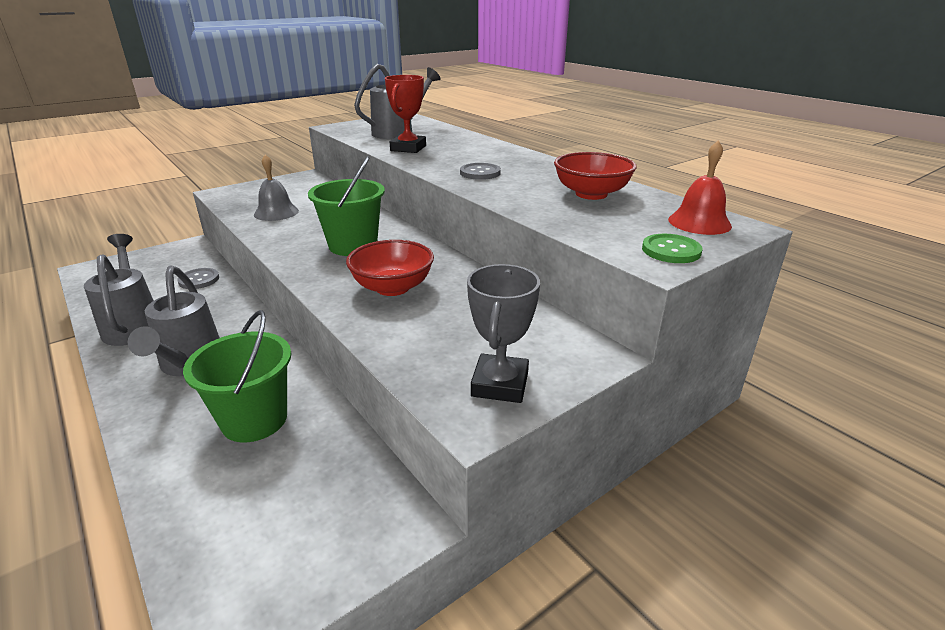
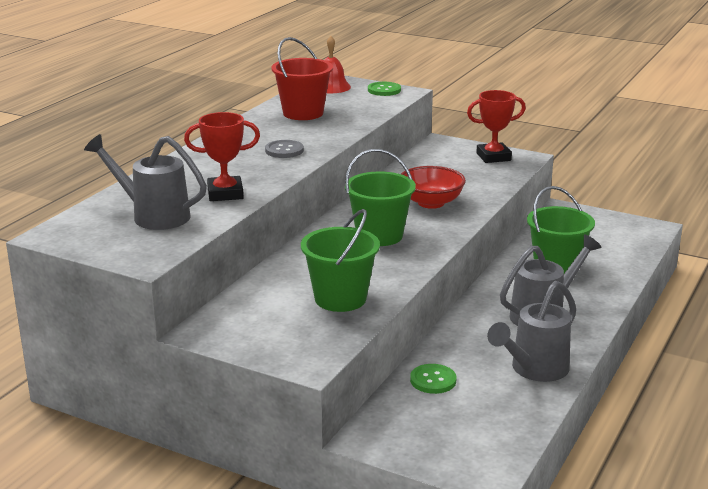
camera: 115 degrees left, 5 degrees down
(199, 280) = (433, 380): grey button -> green button
(276, 212) = (340, 299): grey bell -> green bucket
(500, 384) = (493, 157): grey trophy -> red trophy
(591, 194) = (303, 113): red bowl -> red bucket

